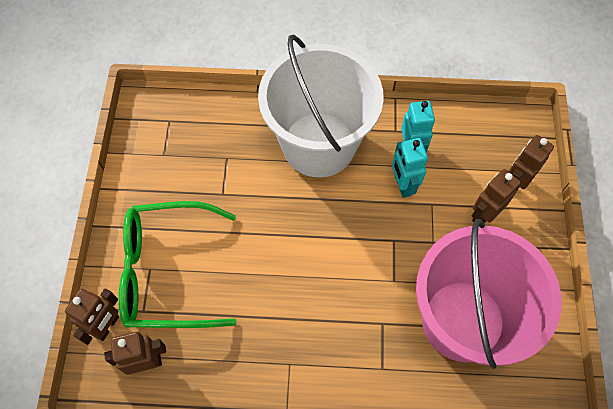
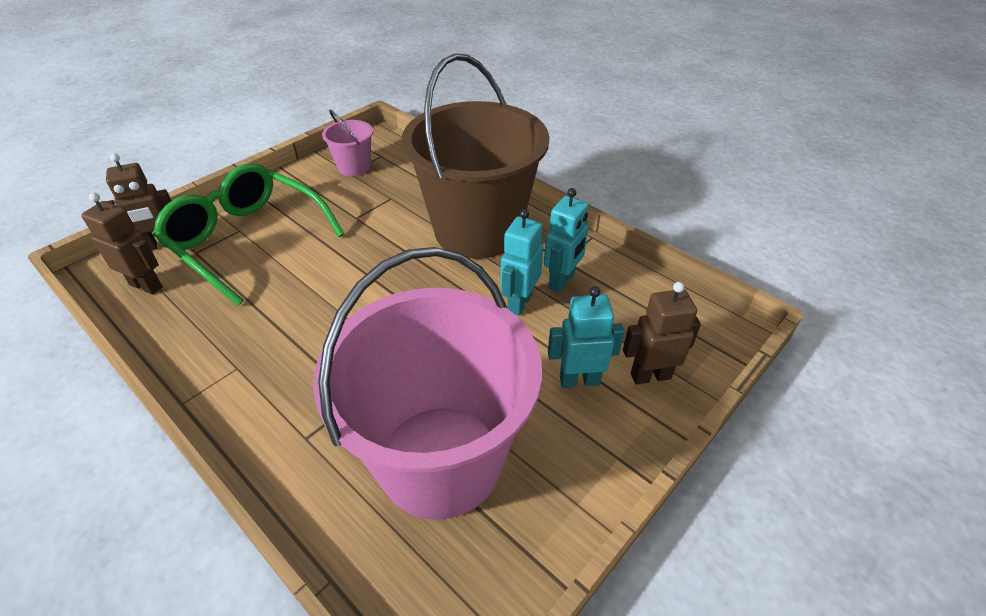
camera: 40 degrees right, 20 degrees down
(163, 147) = (354, 167): none -> pink bucket
(319, 144) = (477, 230): white bucket -> brown bucket
(483, 215) = (579, 380): brown robot -> turquoise robot

